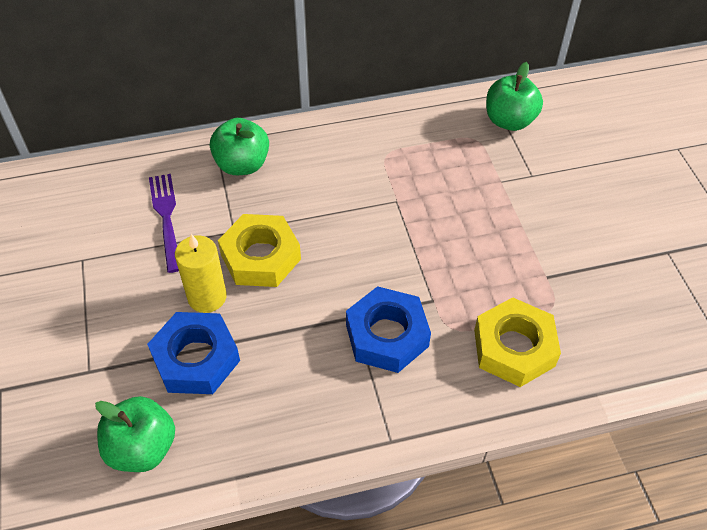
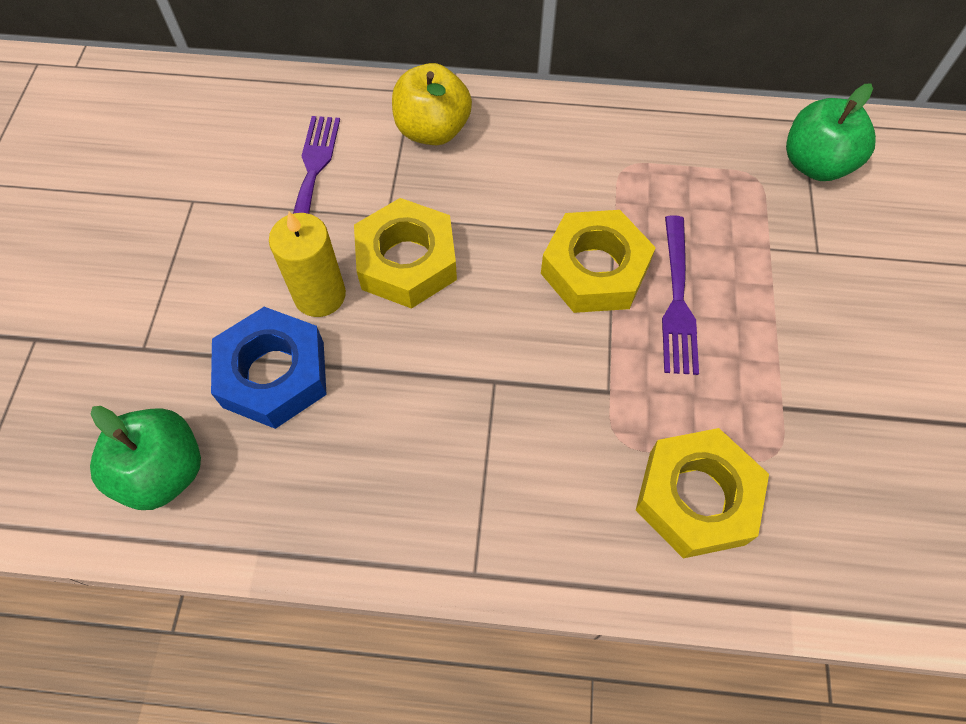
camera: 20 degrees right, 10 degrees up
(242, 165) = (432, 130): green apple -> yellow apple
(387, 335) = (527, 422): blue nut -> none
(392, 226) = (594, 270): none -> yellow nut
(454, 230) = (677, 300): none -> purple fork

